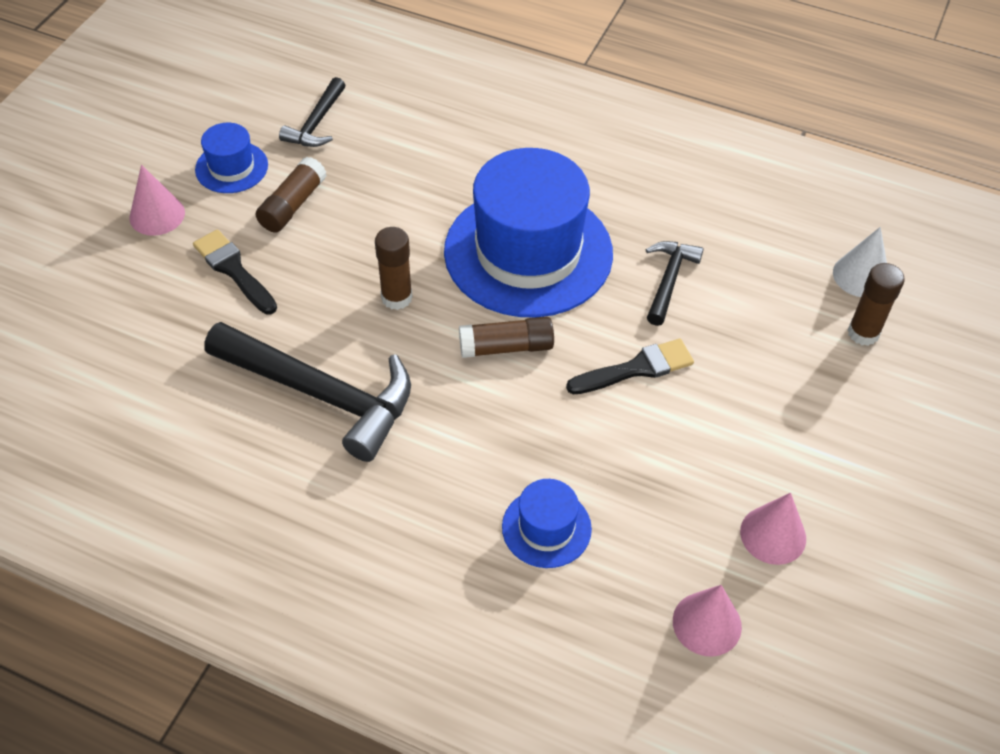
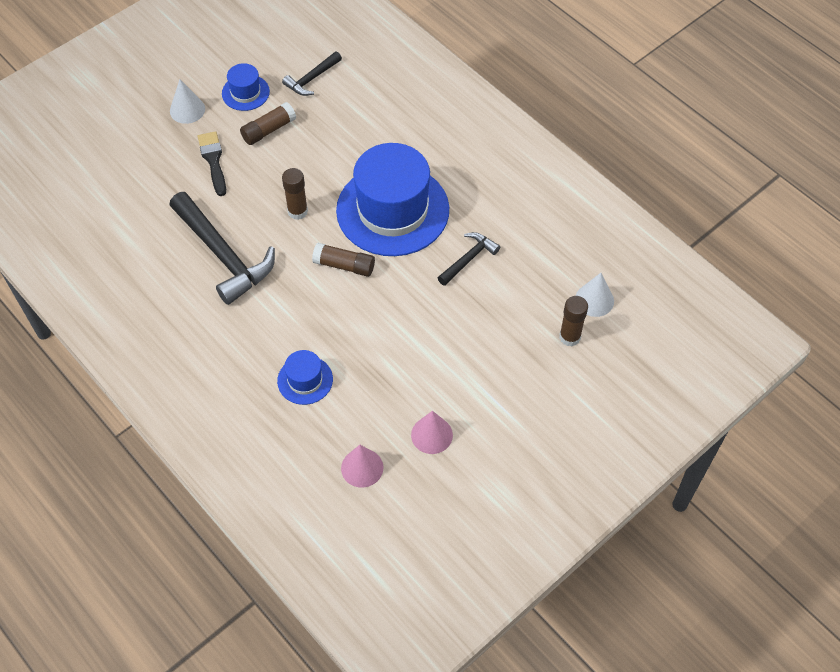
camera: 25 degrees right, 5 degrees up
(157, 215) = (187, 110): pink cone -> white cone
(636, 368) = (413, 307): black brush -> none

